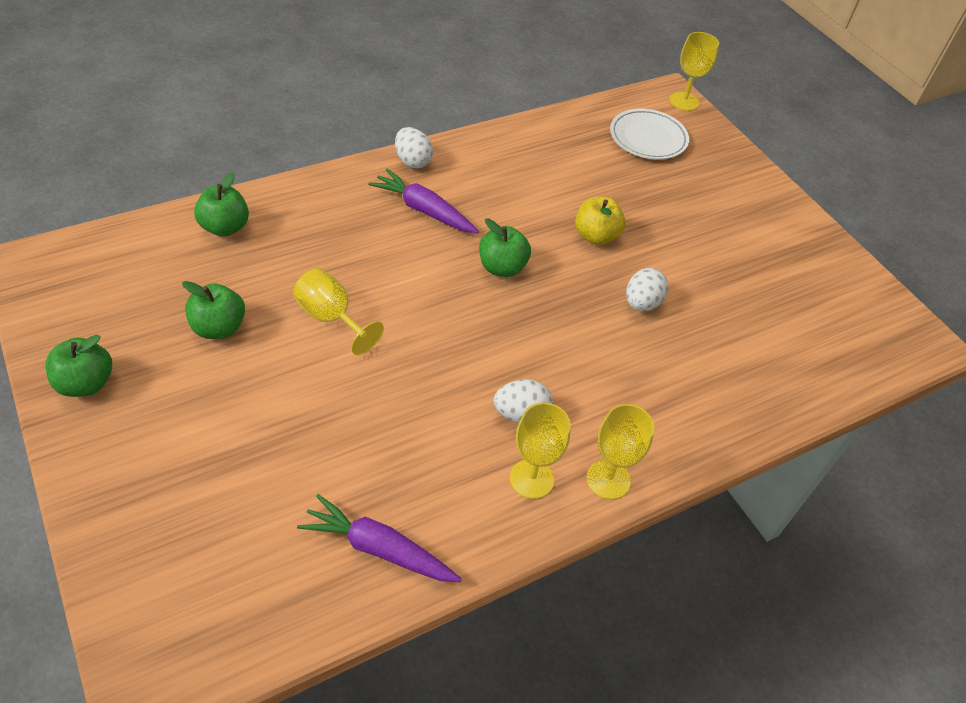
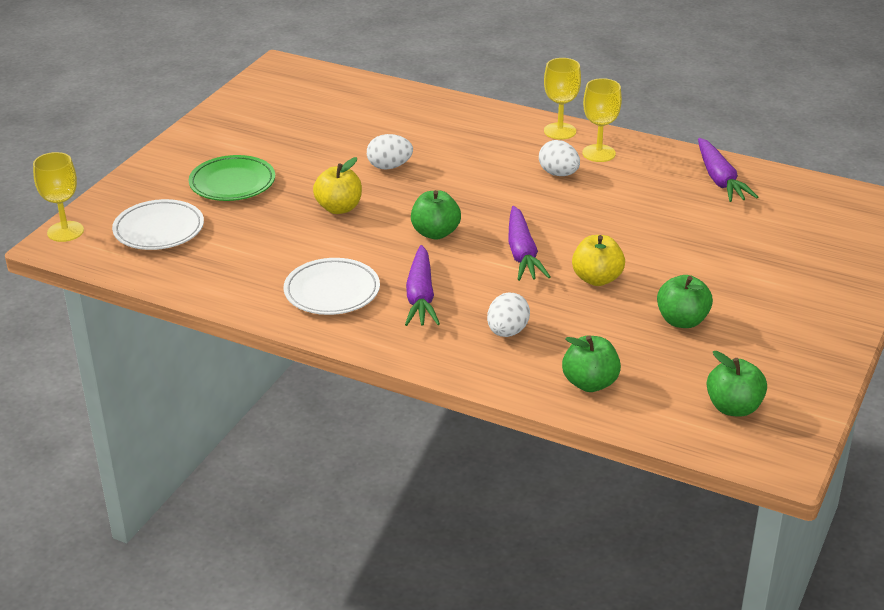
camera: 120 degrees left, 15 degrees down
(86, 383) = (812, 345): green apple -> green apple (733, 407)
(331, 318) = (597, 279): yellow goblet -> yellow apple
(413, 161) = (362, 333): white egg -> white egg (507, 332)
(417, 298) = (522, 253): none -> purple carrot
(479, 174) = (332, 291): none -> white plate
(691, 201) = (232, 183): none -> green plate

